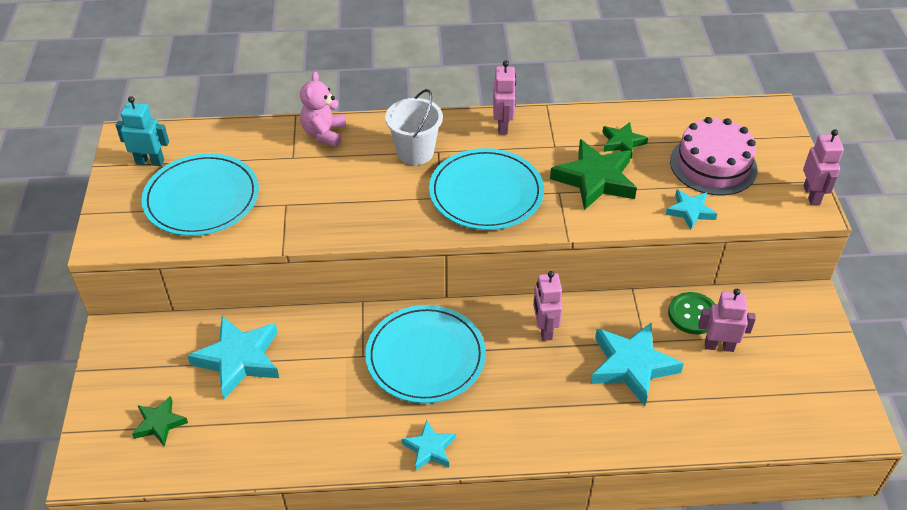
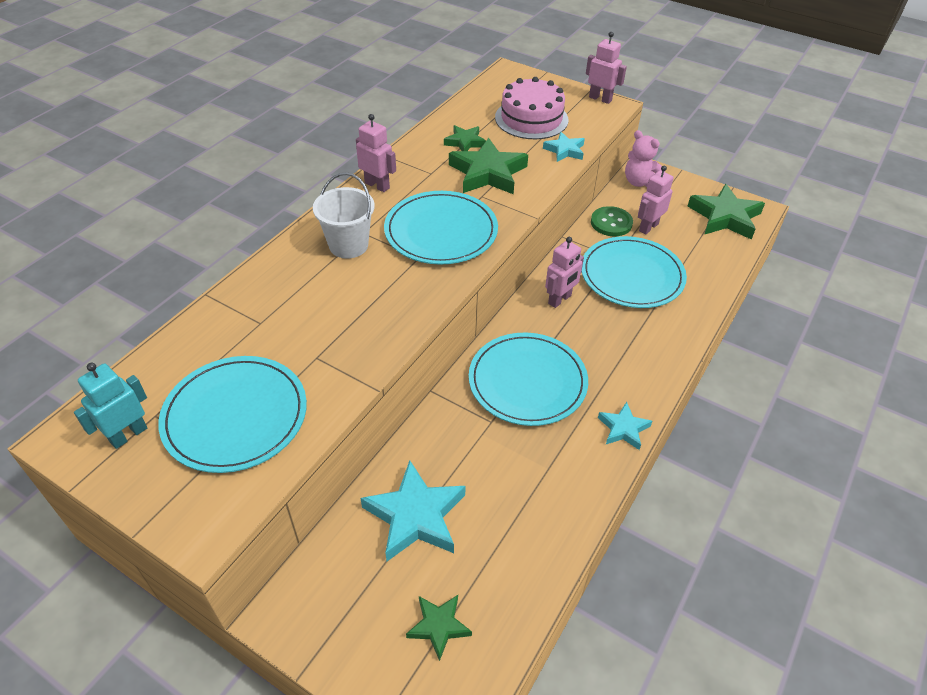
camera: 55 degrees left, 0 degrees up
(324, 133) = (255, 287): pink teddy bear -> pink teddy bear (639, 182)
(544, 329) = (560, 299): pink robot -> pink robot turned 75 degrees counterclockwise
(632, 366) = (632, 275): turquoise star -> turquoise plate
(810, 403) = (725, 217): none -> green star

